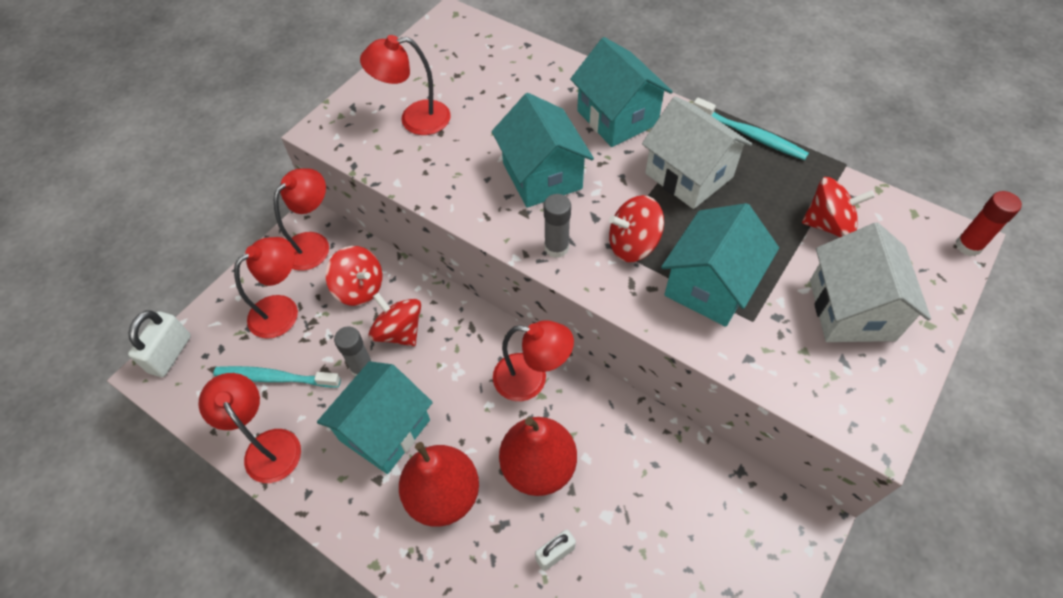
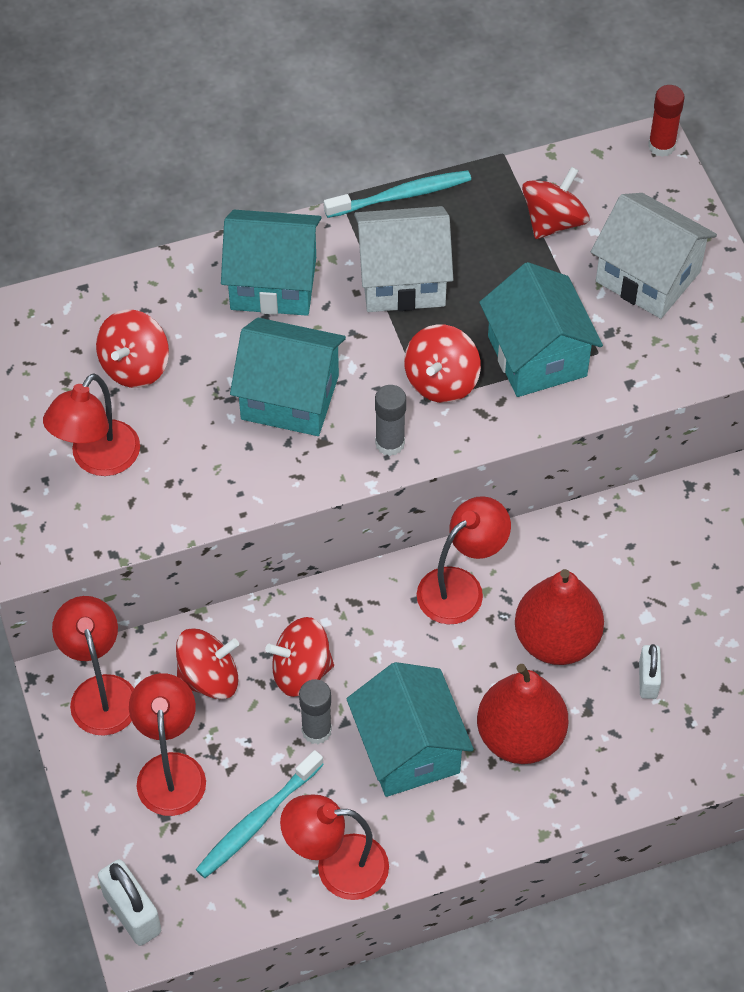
camera: 55 degrees left, 0 degrees up
(495, 95) = (135, 366): none -> red spinning top

